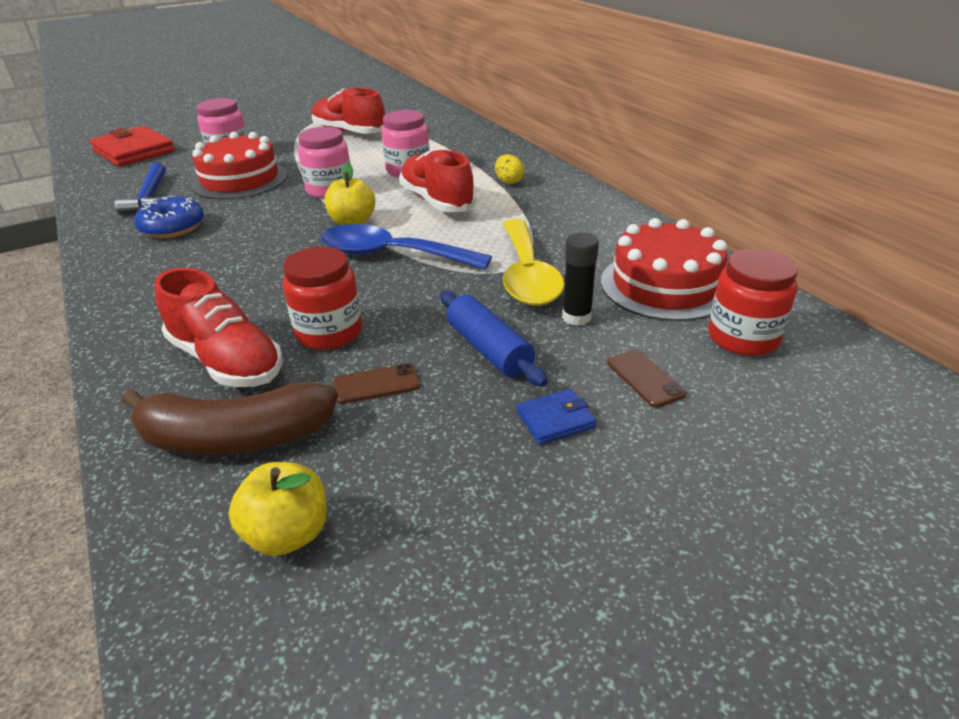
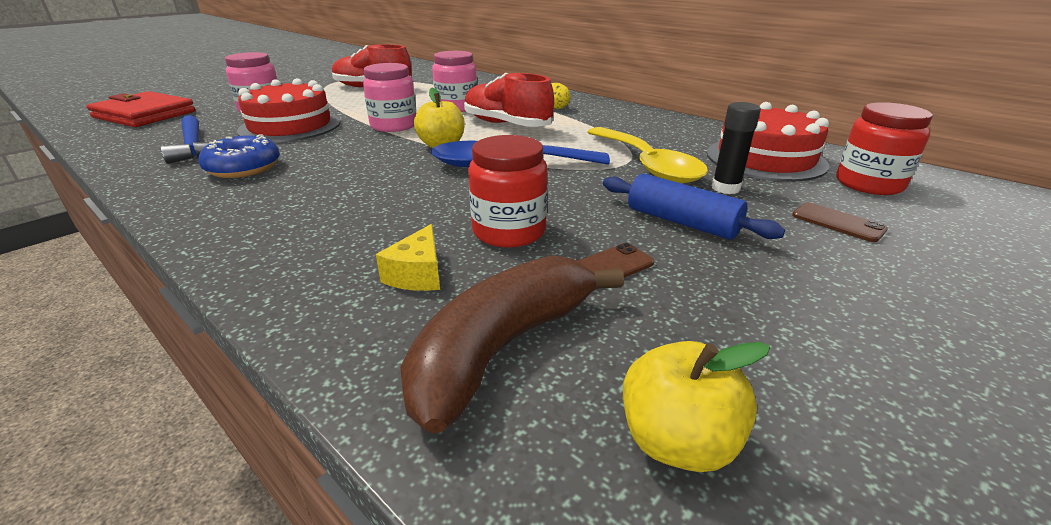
camera: 20 degrees left, 5 degrees down
(226, 361) = (418, 274): red shoe -> yellow cheese
(235, 437) = (502, 348): brown banana -> brown banana turned 150 degrees clockwise
(555, 420) = (809, 266): blue wallet -> none

